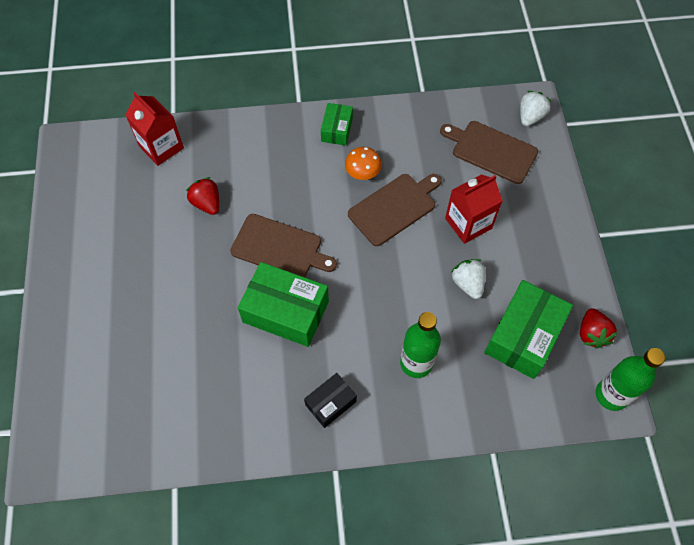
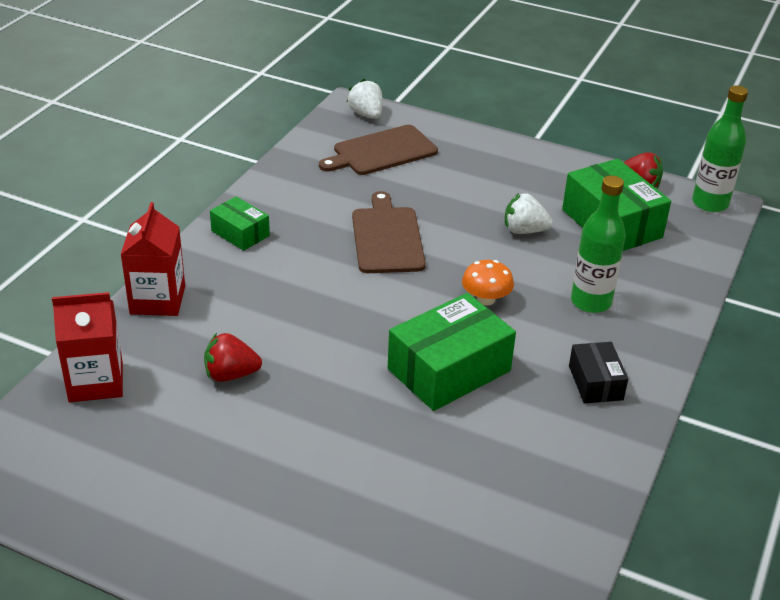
camera: 60 degrees left, 25 degrees down
(280, 248) = (357, 340): brown cutting board -> none
(362, 172) = (319, 239): orange mushroom -> orange mushroom (486, 299)
(468, 223) = (453, 201): red carton -> red carton (157, 300)

